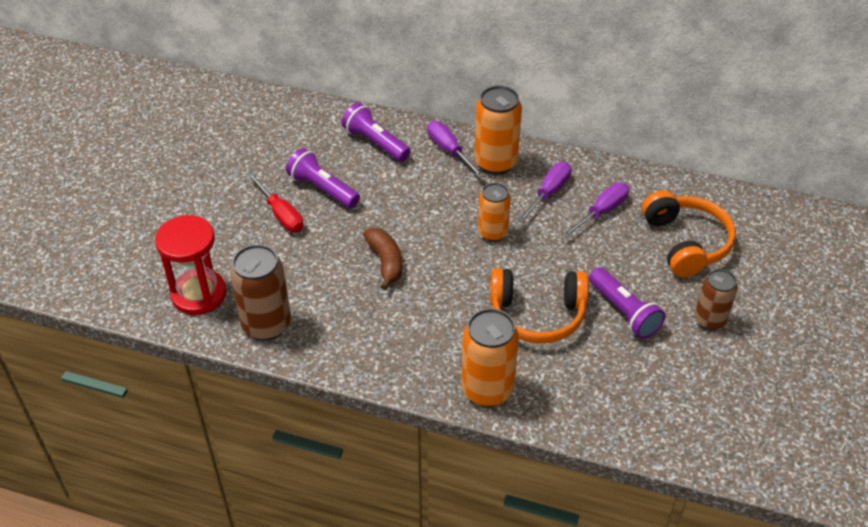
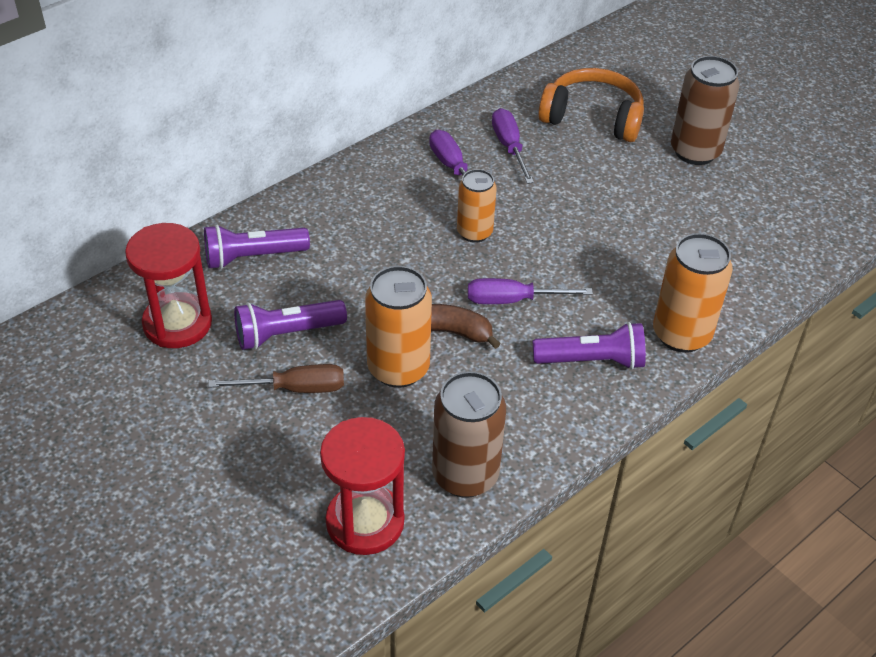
camera: 60 degrees left, 0 degrees up
(281, 214) = (295, 388): red screwdriver -> brown screwdriver
(294, 140) = (177, 323): none -> red hourglass
(449, 151) = (323, 207): purple screwdriver -> purple screwdriver (512, 300)
(495, 162) = (374, 182): orange can -> orange can (398, 368)
(537, 314) = (609, 254): orange headphones -> none
(624, 312) = (648, 197): purple flashlight -> purple flashlight (592, 360)
(709, 320) = (695, 151): brown can -> brown can, size x1.54

